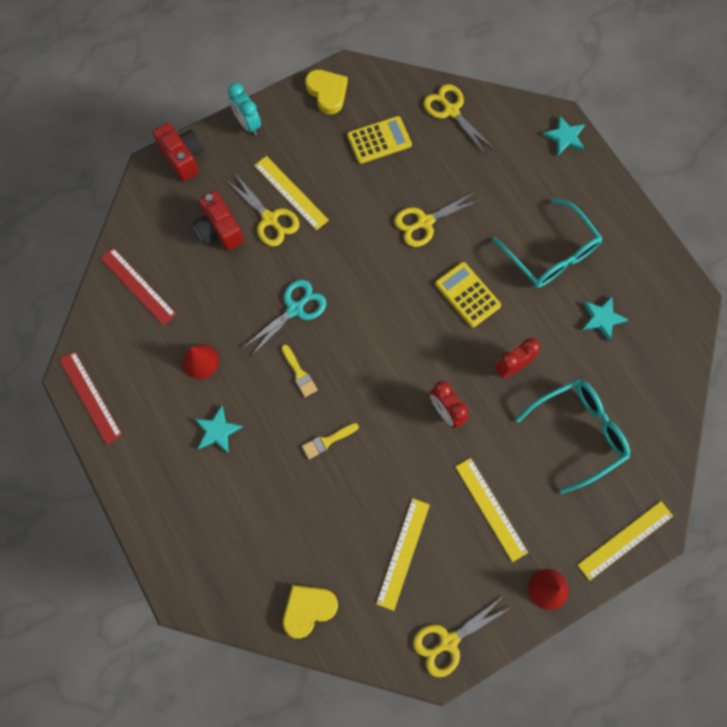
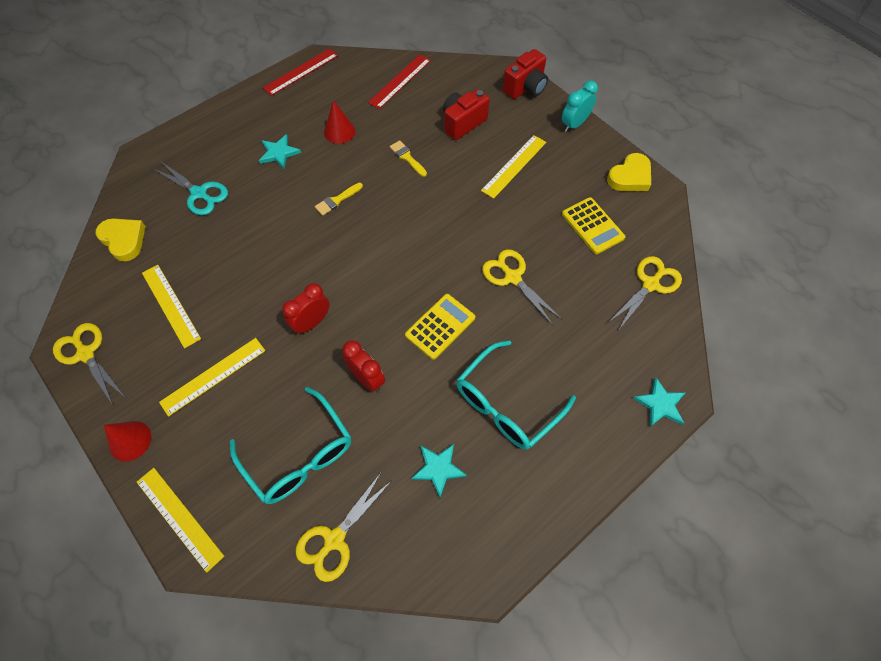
camera: 80 degrees right, 10 degrees down
(270, 219) = (483, 155): yellow scissors -> yellow scissors (334, 539)
(295, 309) = (398, 187): turquoise scissors -> turquoise scissors (199, 193)
(327, 441) = (275, 231): yellow brush -> yellow brush (407, 157)
(403, 553) = (170, 305): yellow ruler -> yellow ruler turned 45 degrees clockwise

